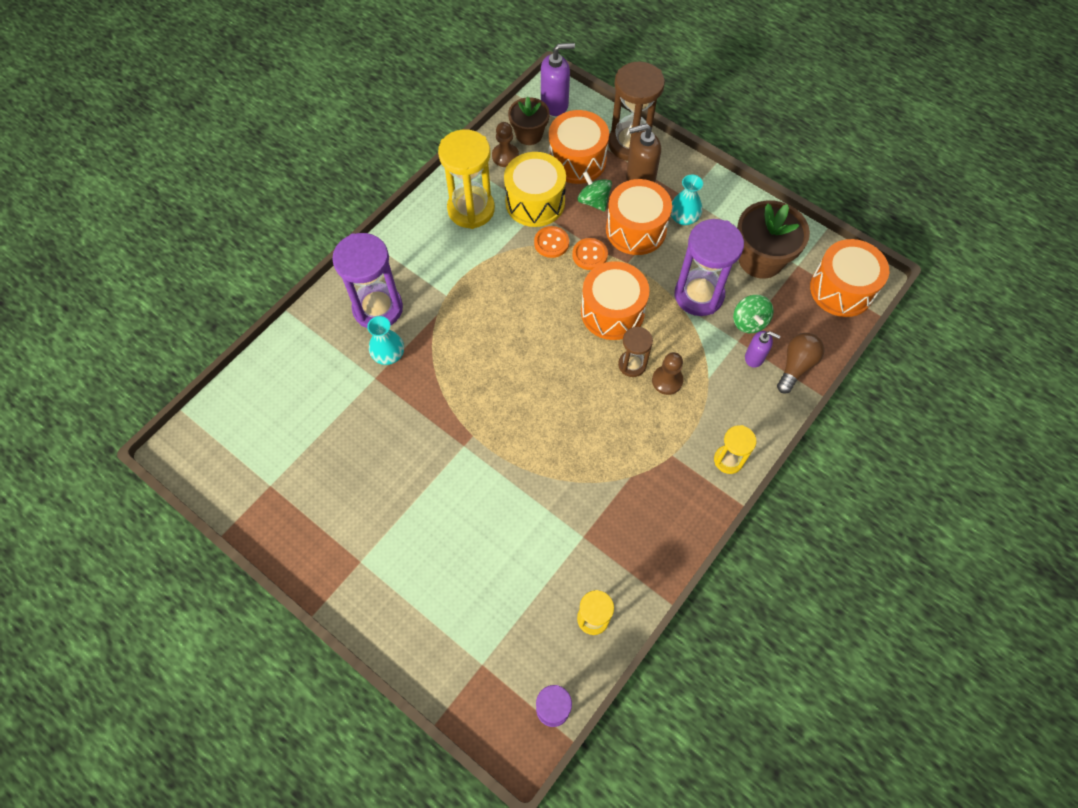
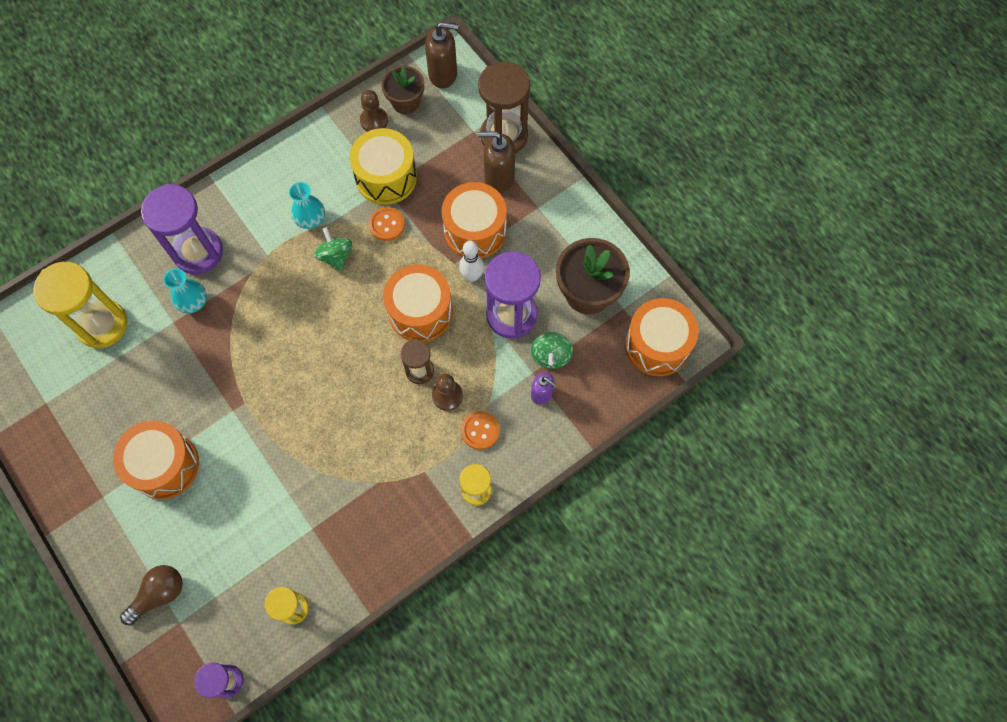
camera: 15 degrees right, 5 degrees up
(471, 209) = (321, 170): yellow hourglass -> yellow hourglass (102, 325)
(554, 104) = (443, 74): purple soap dispenser -> brown soap dispenser
(577, 160) = (443, 141): orange drum -> orange drum (164, 465)
(589, 255) = (419, 246): orange button -> orange button (480, 431)
(593, 201) = (444, 190): green spinning top -> green spinning top (335, 256)
(648, 269) = (472, 276): none -> white bowling pin
(683, 218) = (527, 229): turquoise vase -> turquoise vase (310, 219)
(796, 366) = (579, 413): brown light bulb -> brown light bulb (159, 594)

